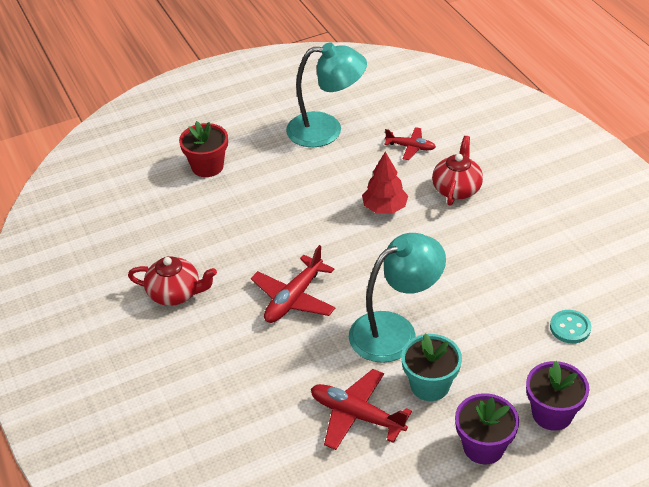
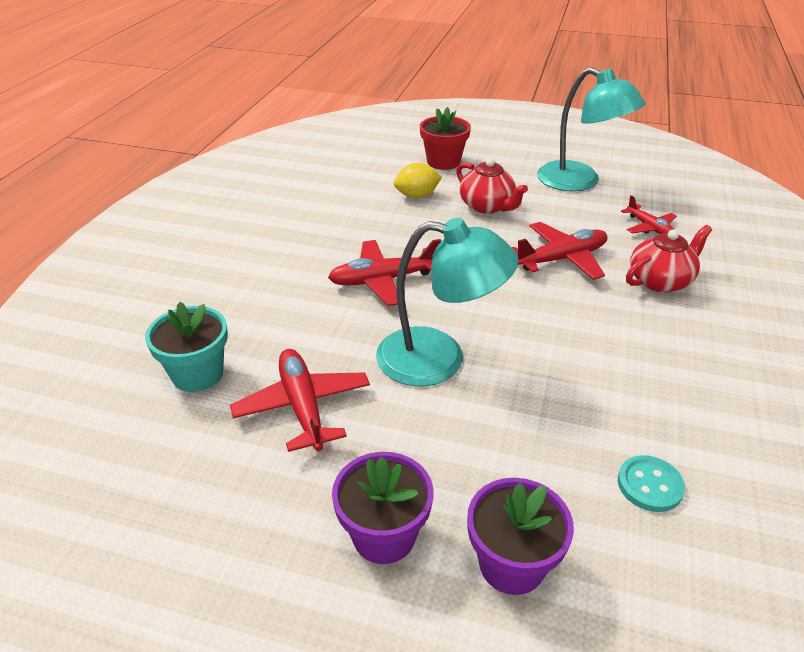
camera: 40 degrees right, 5 degrees down
(175, 293) = (299, 225): red teapot -> red teapot (487, 206)
(227, 212) = (417, 196): none -> yellow lemon
(384, 208) = (561, 259): red tree -> red plane
(430, 385) = (408, 430): turquoise flower pot -> turquoise flower pot (197, 374)

